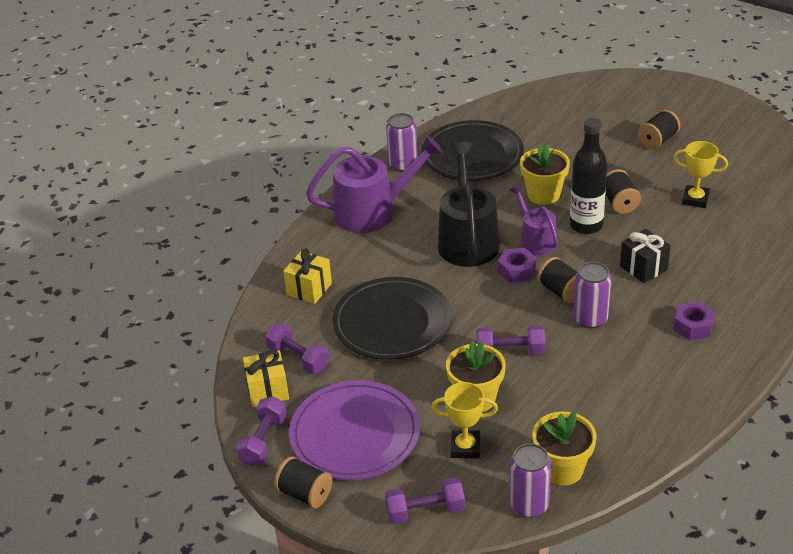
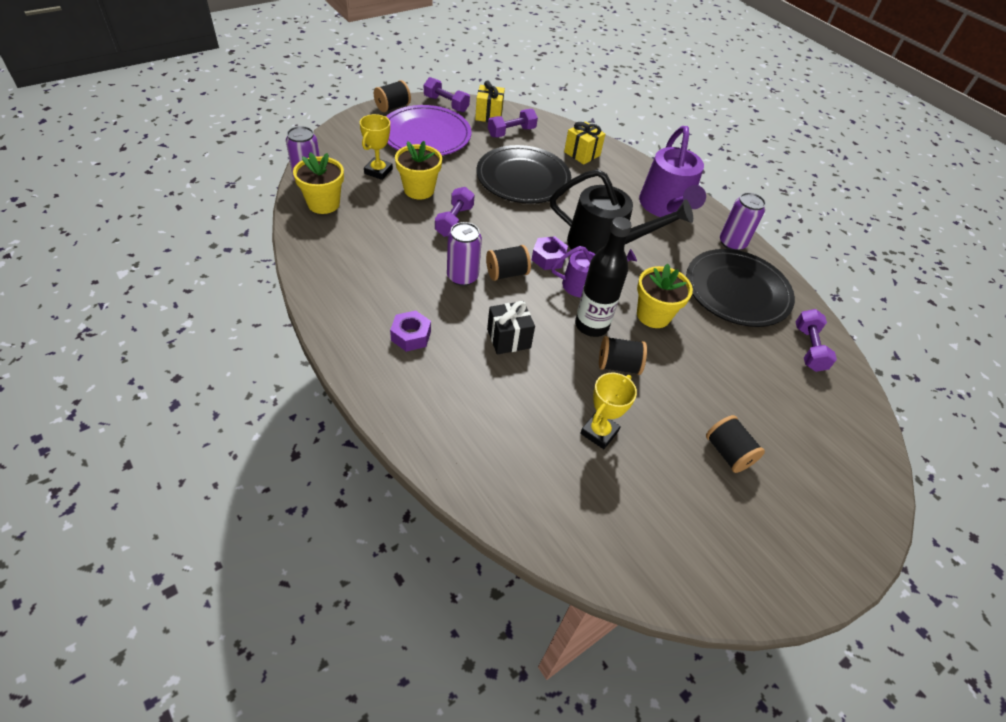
camera: 100 degrees right, 10 degrees up
(425, 511) = (341, 141): purple dumbbell -> purple dumbbell (809, 348)

